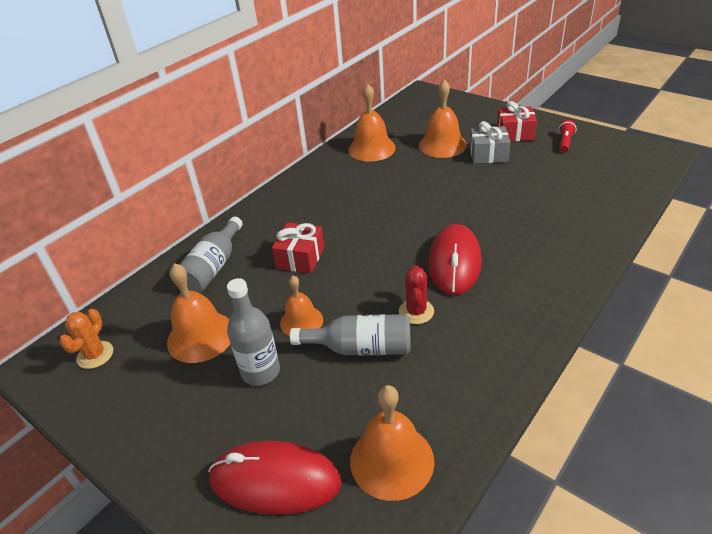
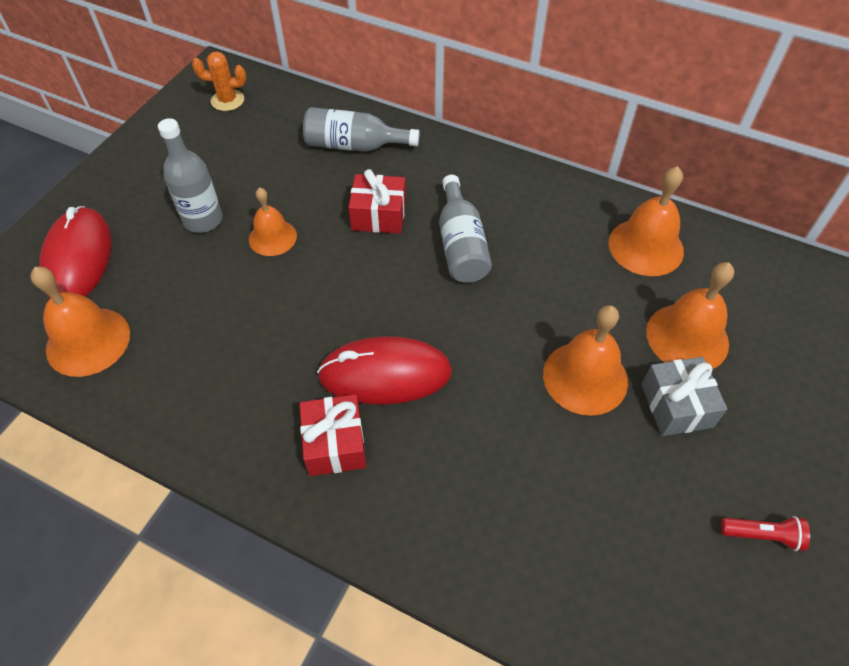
camera: 75 degrees right, 15 degrees up
(201, 336) = (250, 164): orange bell -> orange bell (585, 377)
(361, 348) = (233, 295): grey bottle -> grey bottle (461, 244)
(416, 311) = (290, 340): red cactus -> none
(515, 133) = (765, 447): red gift -> red gift (335, 444)

